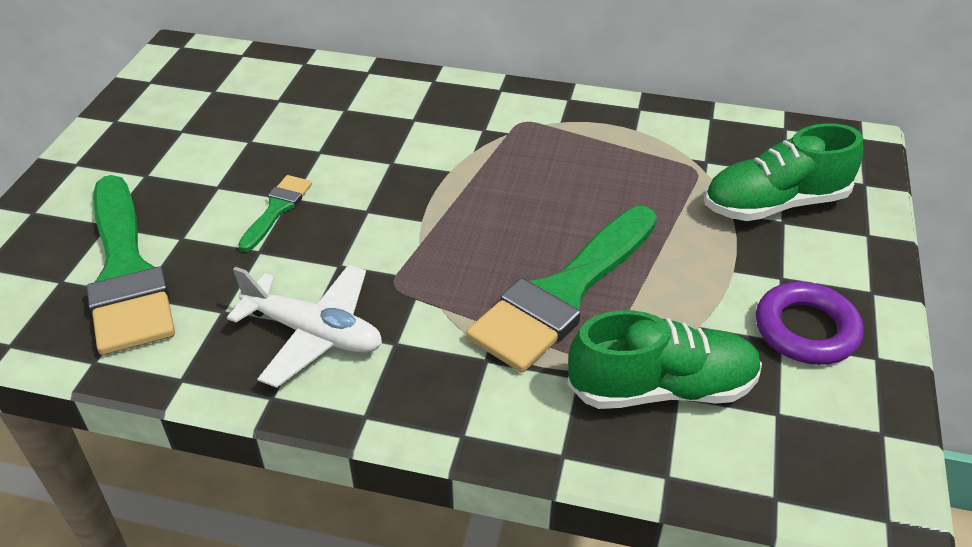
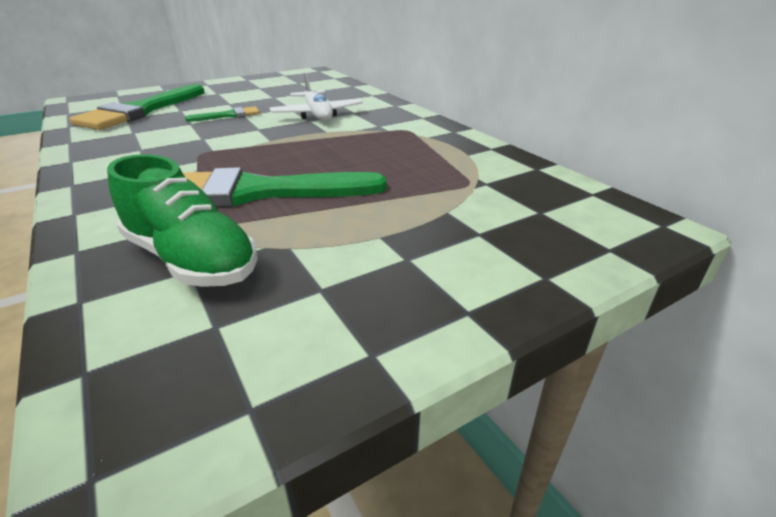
camera: 45 degrees right, 10 degrees down
(314, 333) = (135, 151): white plane -> white plane (317, 115)
(774, 204) = (493, 222): green shoe -> none
(806, 330) = (354, 296): purple ring -> none

